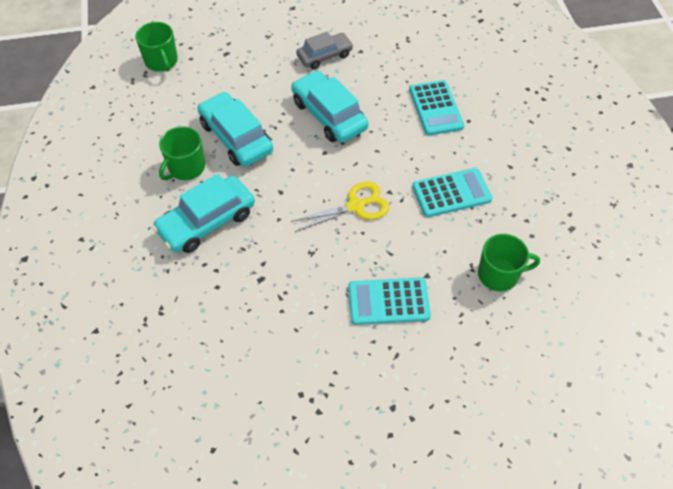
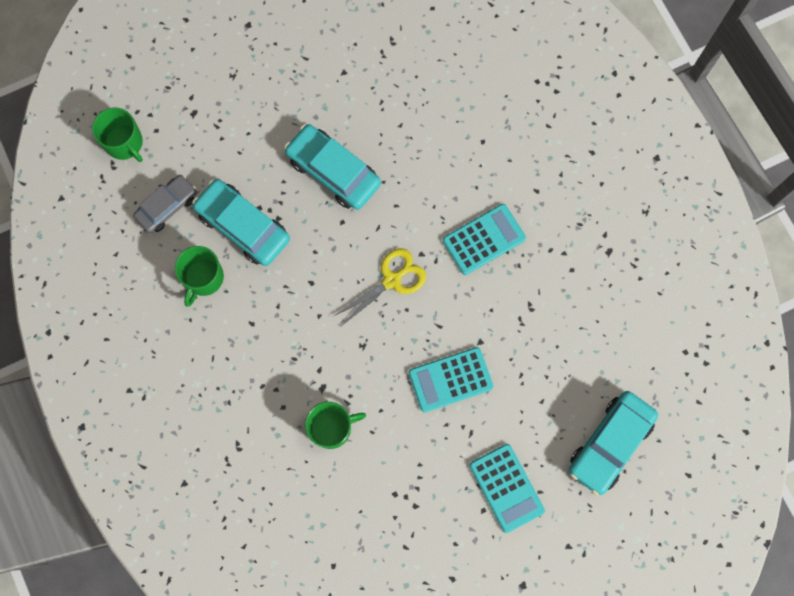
camera: 15 degrees left, 20 degrees up
(207, 221) = (248, 337): turquoise car -> turquoise car (610, 444)
(324, 56) = (305, 89): grey car -> grey car (167, 206)
(435, 108) = (444, 133): turquoise calculator -> turquoise calculator (506, 488)
(499, 274) = (548, 322): green mug -> green mug (332, 428)

